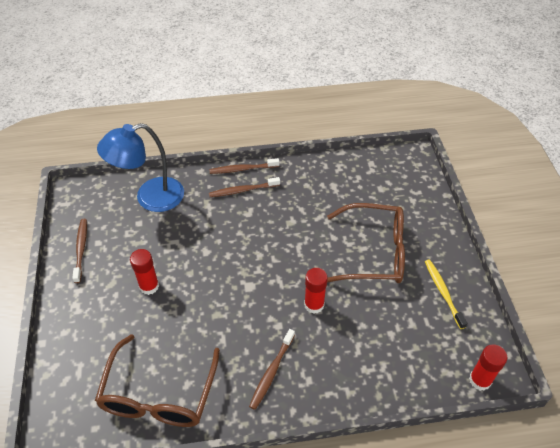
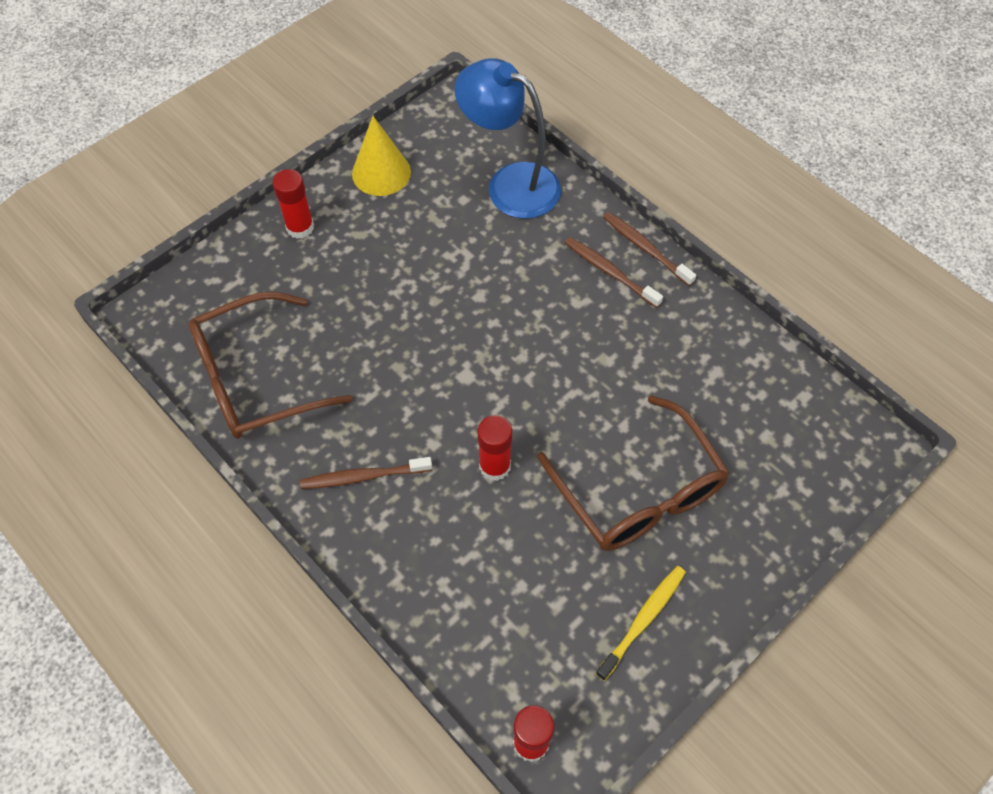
camera: 55 degrees right, 10 degrees up
(81, 249) = (381, 172): brown toothbrush -> yellow cone
(149, 286) = (384, 273): red glue stick -> red glue stick (300, 227)

